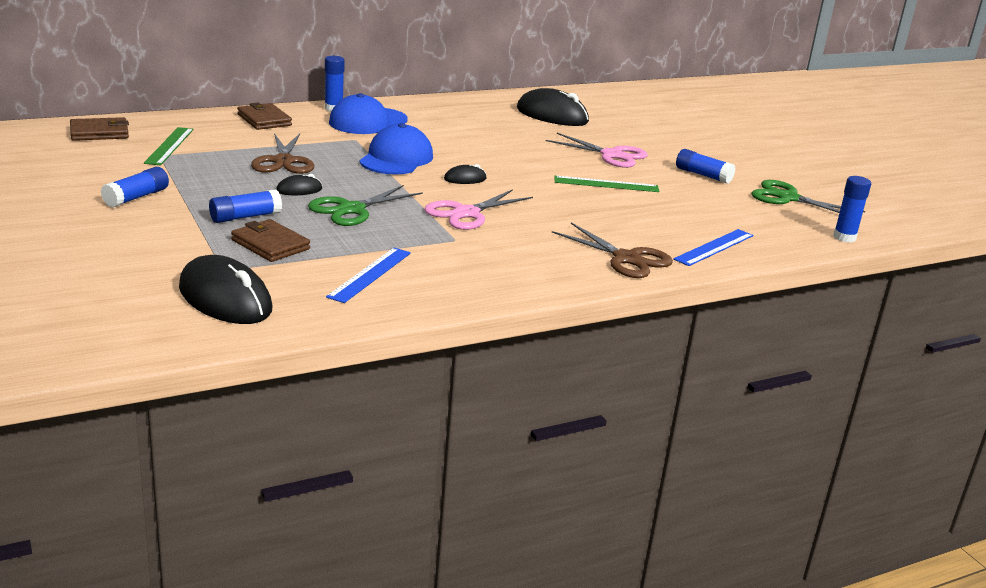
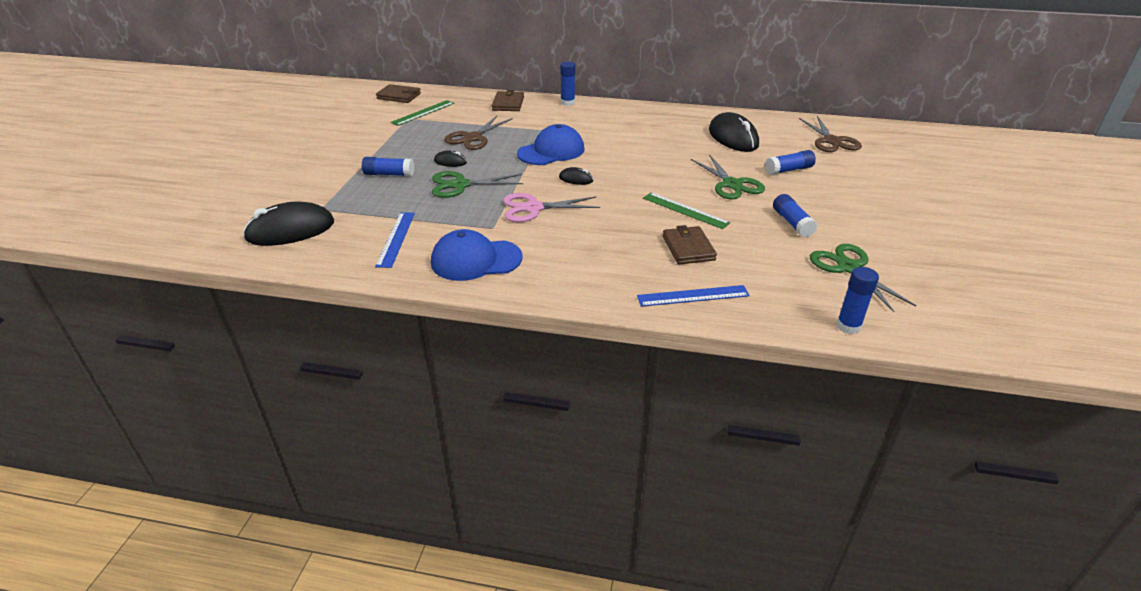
camera: 40 degrees right, 10 degrees up
(136, 197) = (352, 145): blue glue stick -> blue glue stick (789, 170)
(225, 299) = (290, 230): black mouse -> black mouse turned 75 degrees clockwise
(270, 245) = (372, 198): brown wallet -> brown wallet (688, 248)
(368, 121) = (576, 117): blue cap -> blue cap (476, 260)
(370, 274) = (396, 239): blue ruler -> blue ruler turned 60 degrees counterclockwise
(611, 155) = (731, 184): pink scissors -> green scissors
(626, 259) = (597, 283): brown scissors -> brown scissors (831, 141)

